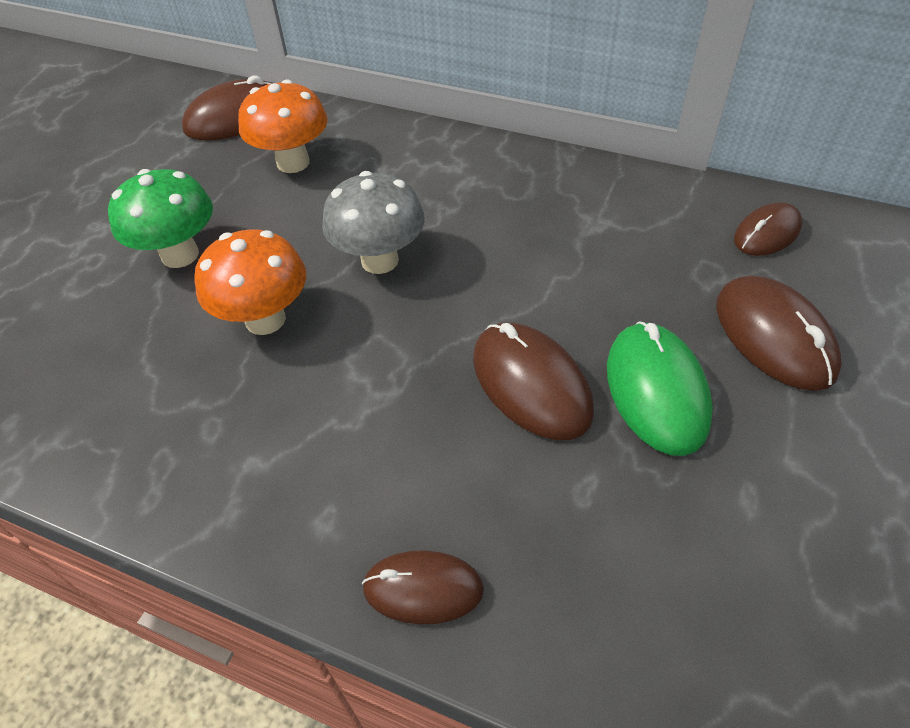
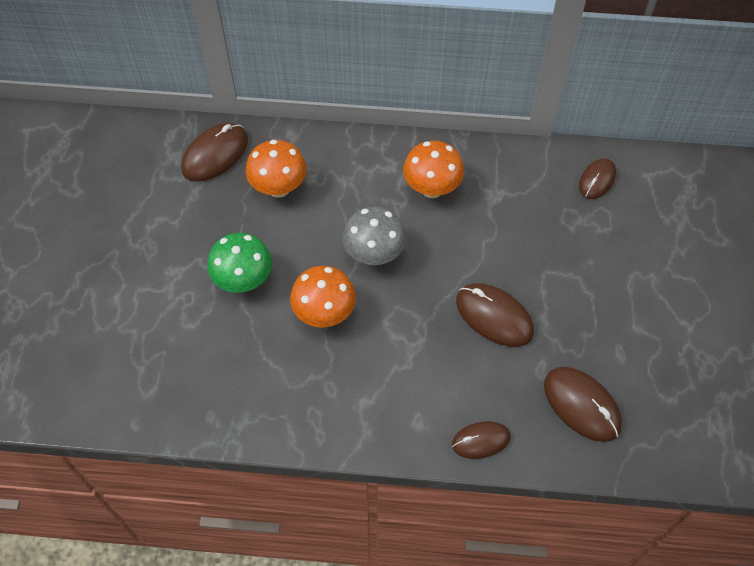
camera: 20 degrees left, 10 degrees up
(502, 199) = (432, 188): none -> orange mushroom
(656, 391) = (561, 303): green mouse -> none
(774, 336) = (614, 253): brown mouse -> brown mouse (581, 405)

